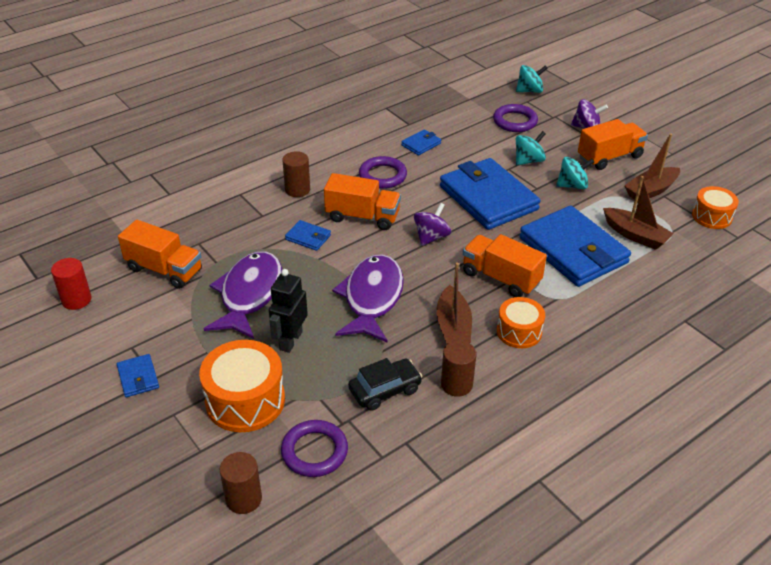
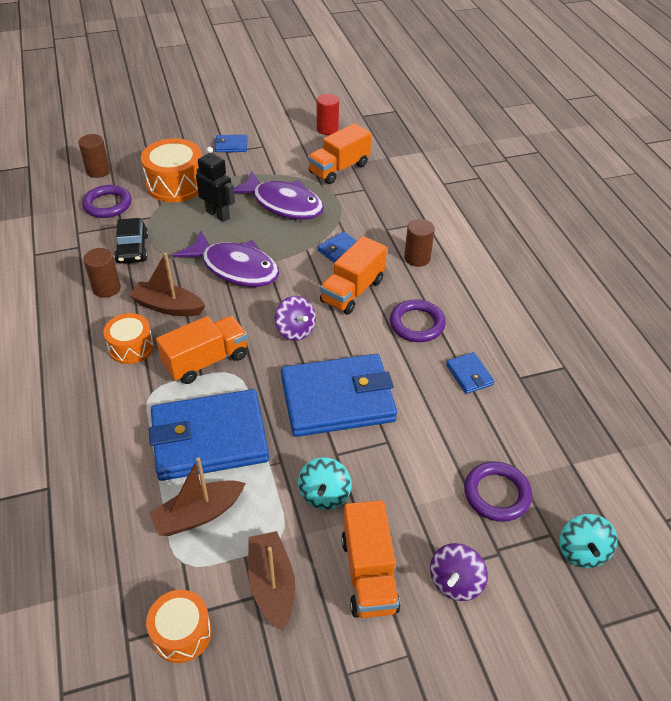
camera: 110 degrees right, 5 degrees up
(528, 161) = (396, 469): turquoise spinning top -> none

